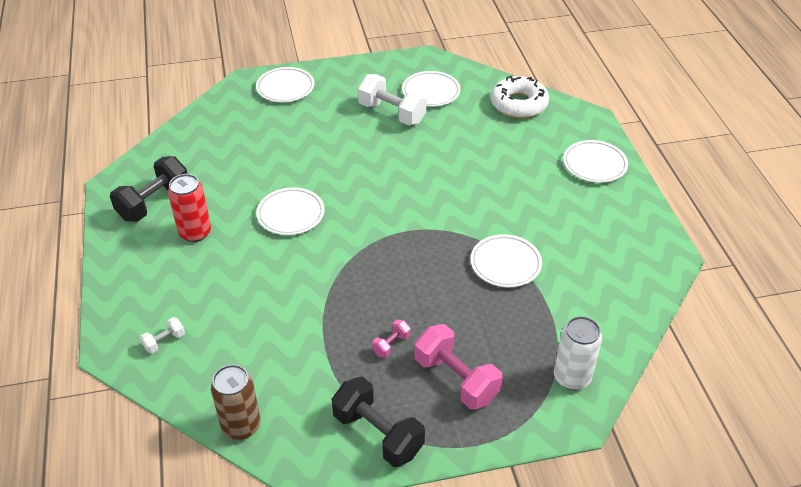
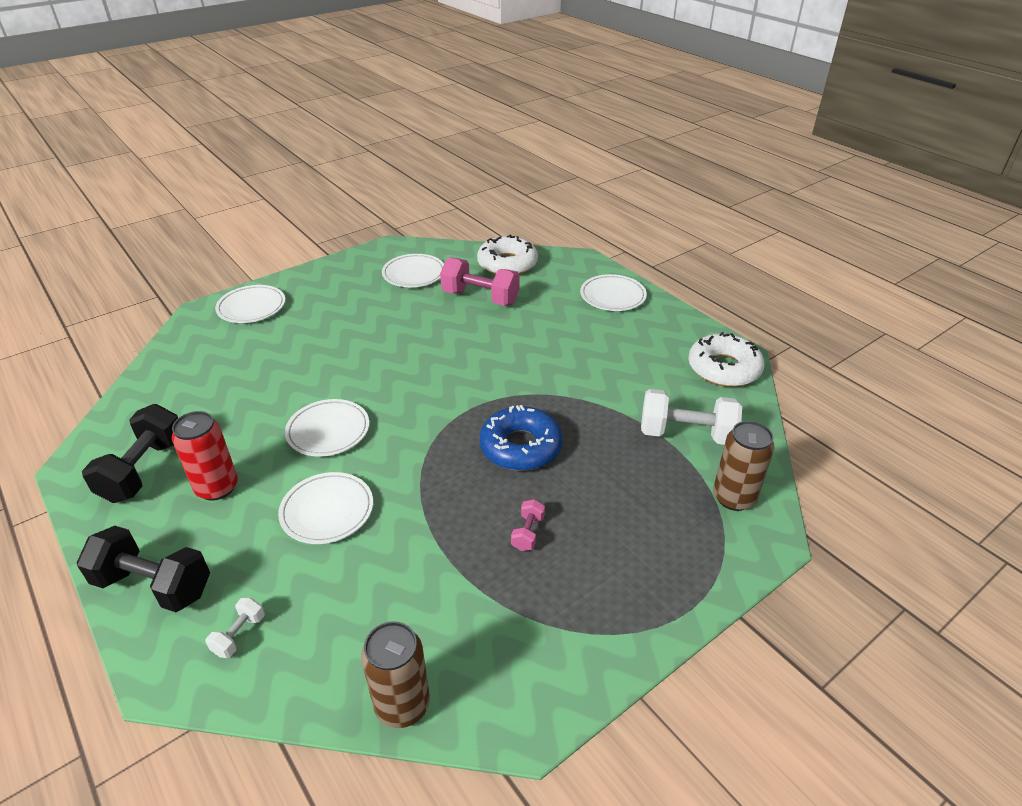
camera: 25 degrees left, 5 degrees down
(378, 434) = (577, 642): black dumbbell -> black dumbbell (154, 585)
(392, 113) = (385, 302): white dumbbell -> white dumbbell (686, 434)
(427, 276) = (521, 447): none -> blue donut
(456, 379) = (621, 544): pink dumbbell -> pink dumbbell (480, 298)
(505, 264) = (592, 409): white plate -> white plate (327, 511)
(572, 377) = (733, 497): white can -> brown can
(648, 265) = (724, 368): none -> white donut

